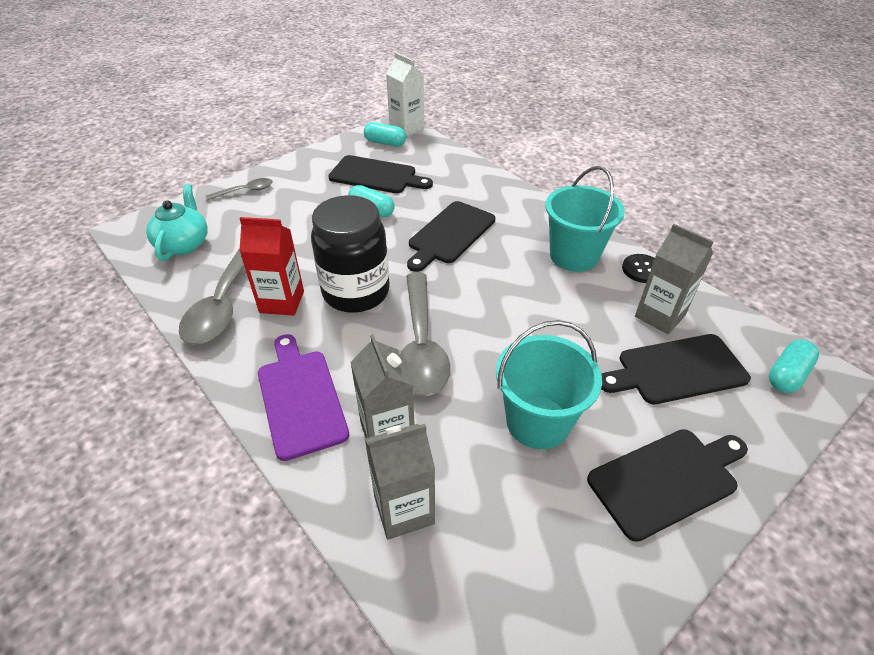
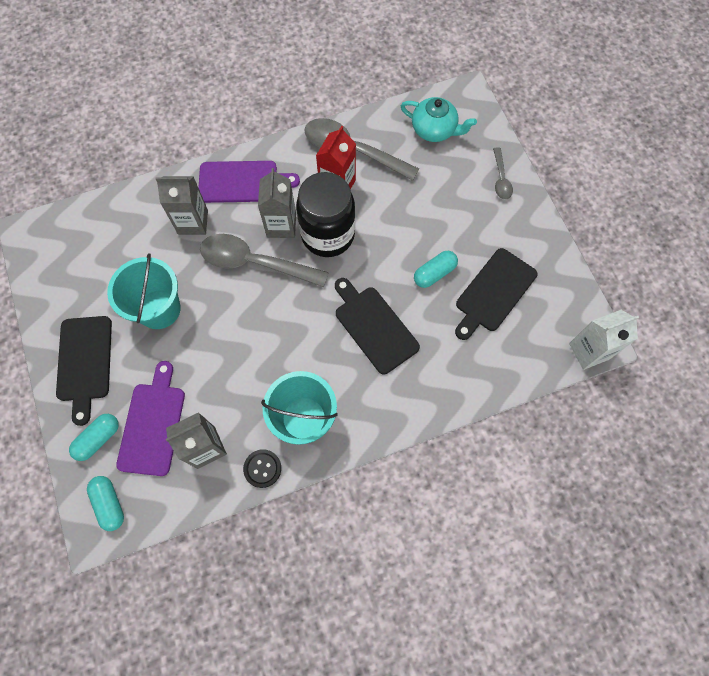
camera: 110 degrees right, 25 degrees up
(385, 143) = (559, 319): turquoise capsule -> turquoise capsule (98, 439)
(404, 509) = (141, 217): grey carton -> grey carton (281, 225)
(677, 370) = (152, 424): black cutting board -> purple cutting board

